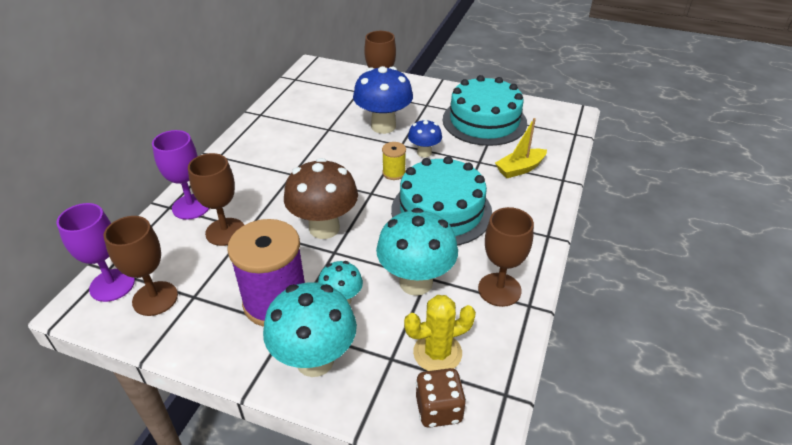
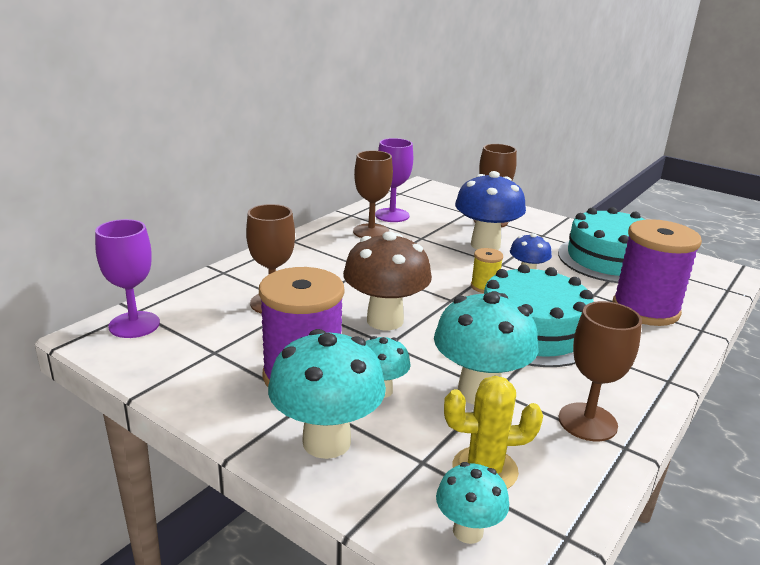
camera: 15 degrees right, 15 degrees down
(155, 298) = (172, 345): brown goblet -> brown goblet (371, 232)
(191, 207) = (246, 276): purple goblet -> purple goblet (392, 215)
(439, 409) = (468, 531): brown dice -> turquoise mushroom
(520, 169) = (645, 309): yellow boat -> purple spool

